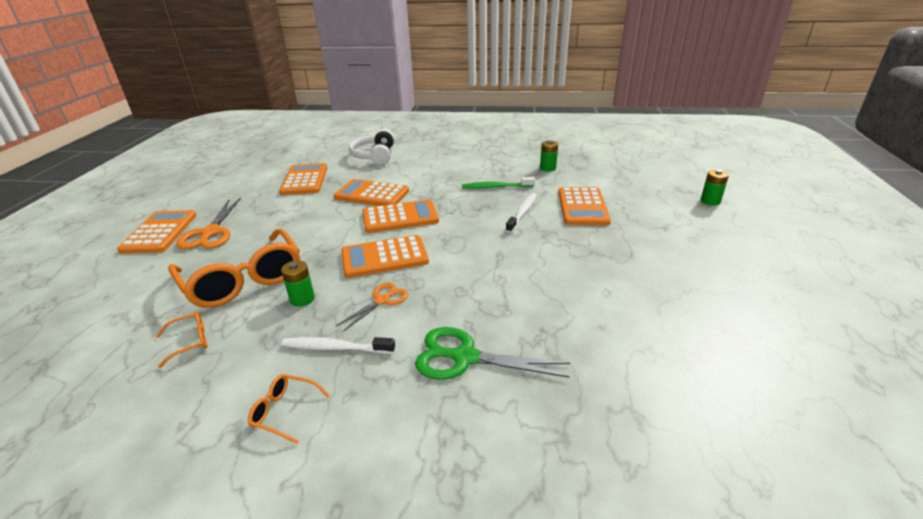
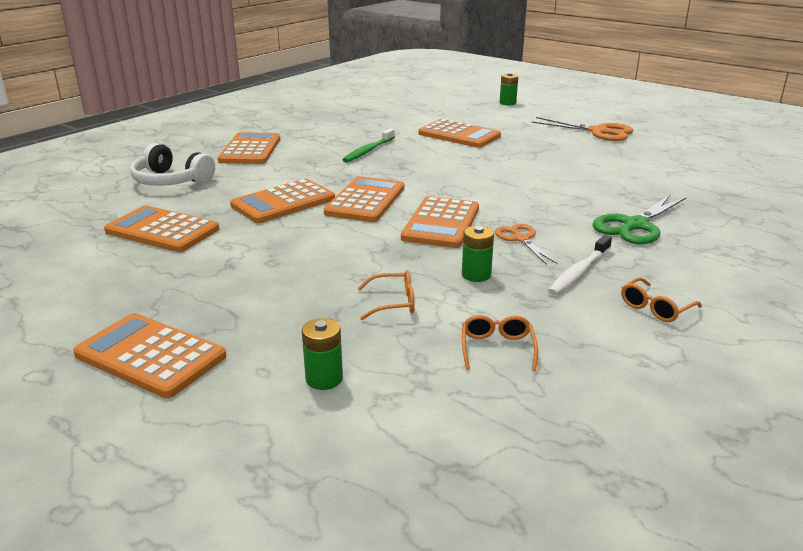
camera: 60 degrees left, 5 degrees down
(210, 233) = (222, 313): orange scissors -> orange scissors (598, 132)
(244, 280) = (394, 303): orange glasses -> orange glasses, size x0.42
(448, 155) = (250, 150): none -> orange calculator
(522, 213) = (436, 155): white toothbrush -> none
(548, 168) = (364, 125): green battery -> green battery (324, 379)

